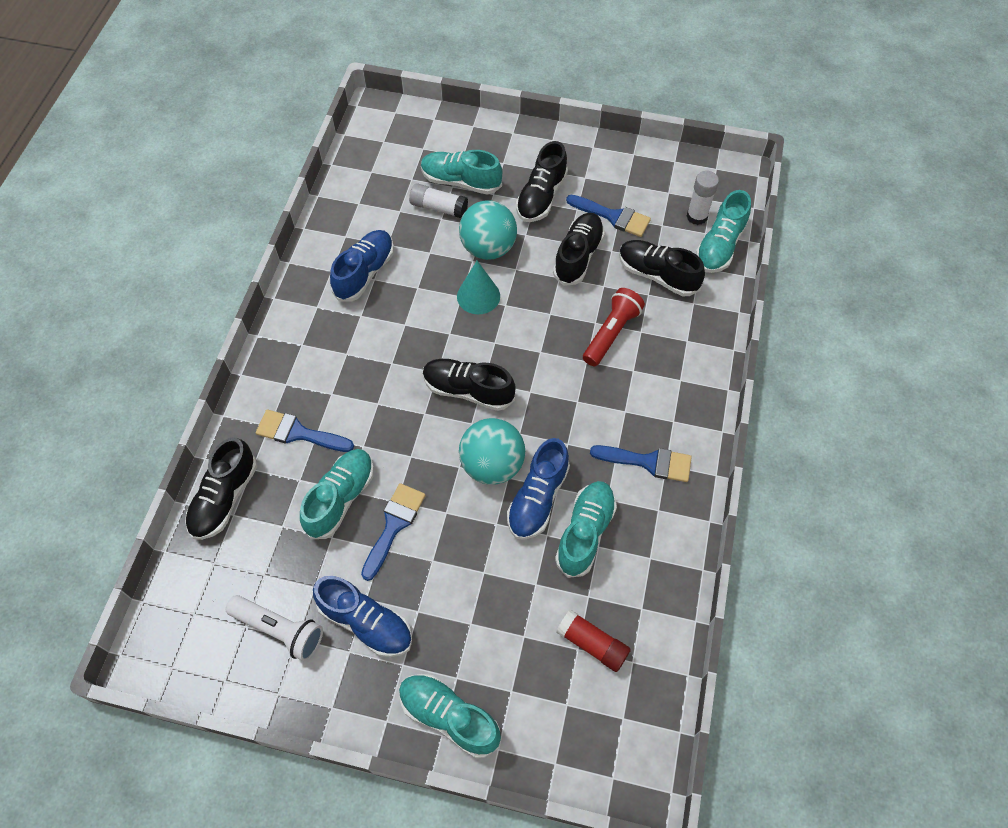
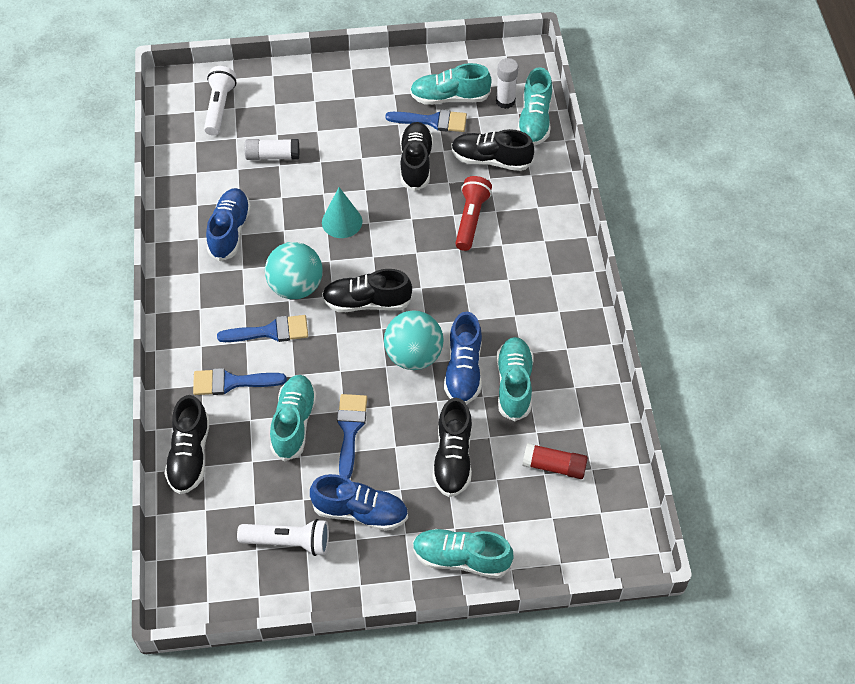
camera: 20 degrees left, 5 degrees down
(408, 144) = (219, 108): none -> white flashlight
(461, 181) = (283, 128): turquoise shoe -> turquoise shoe (449, 98)
(488, 248) = (333, 178): turquoise ball -> turquoise ball (296, 287)
(541, 197) = (362, 121): black shoe -> black shoe (453, 458)
(648, 462) = (544, 313): blue brush -> blue brush (270, 331)

